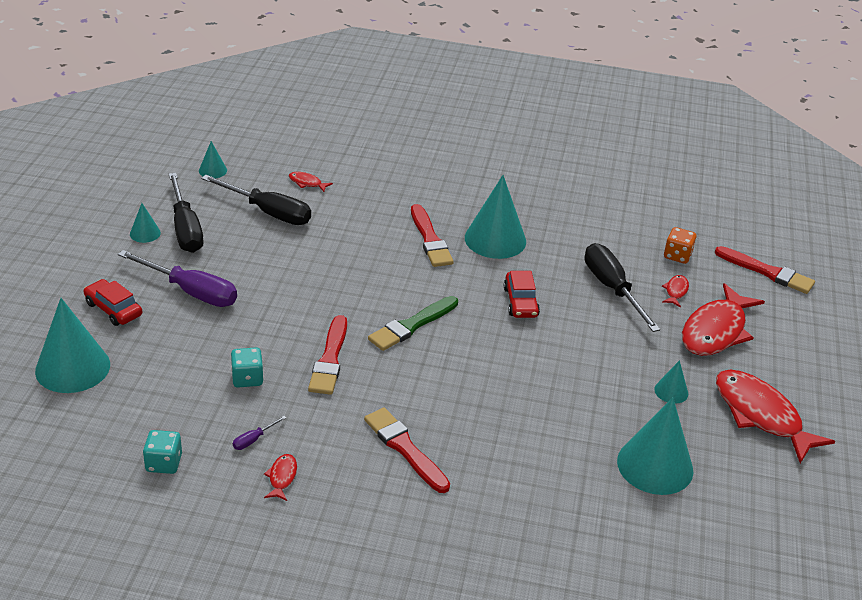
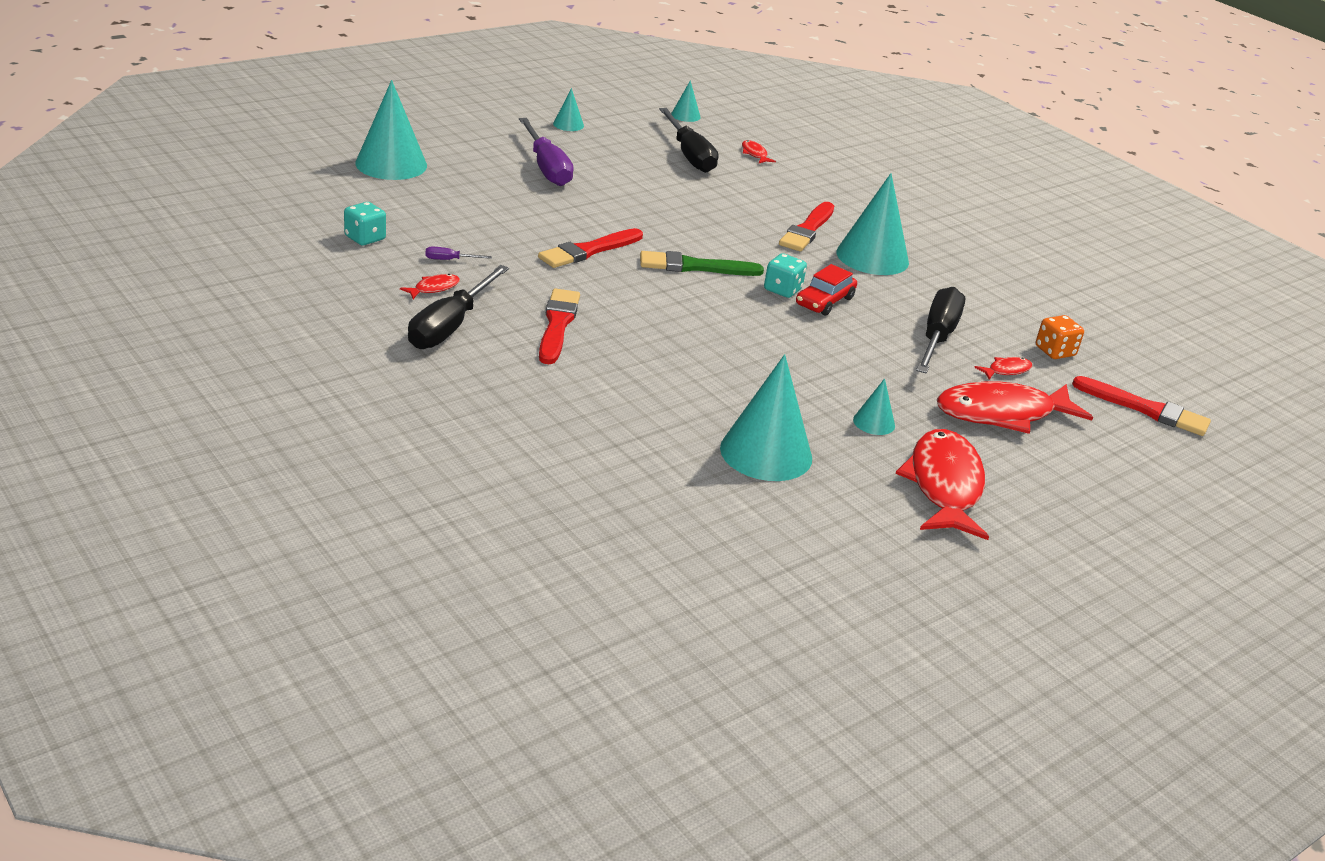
camera: 40 degrees right, 5 degrees down
(113, 309) = (473, 150): red car -> none
(185, 229) = (604, 135): black screwdriver -> black screwdriver (450, 326)
(247, 378) = (504, 229): turquoise dice -> turquoise dice (782, 290)
(767, 272) = (1145, 409): red brush -> red brush turned 45 degrees counterclockwise

